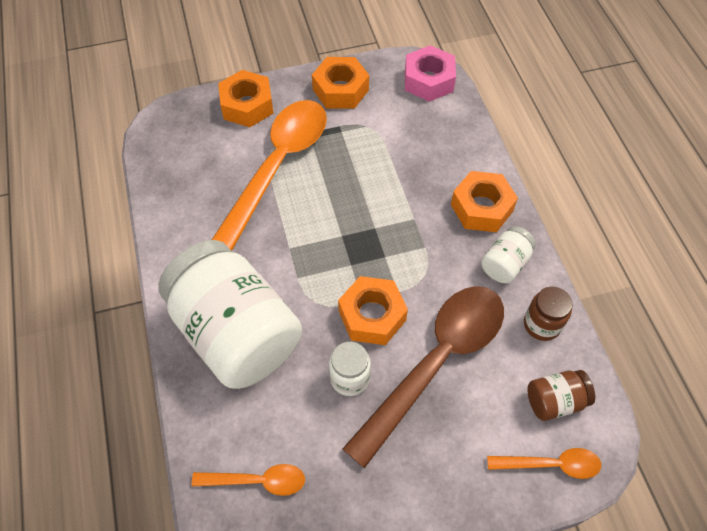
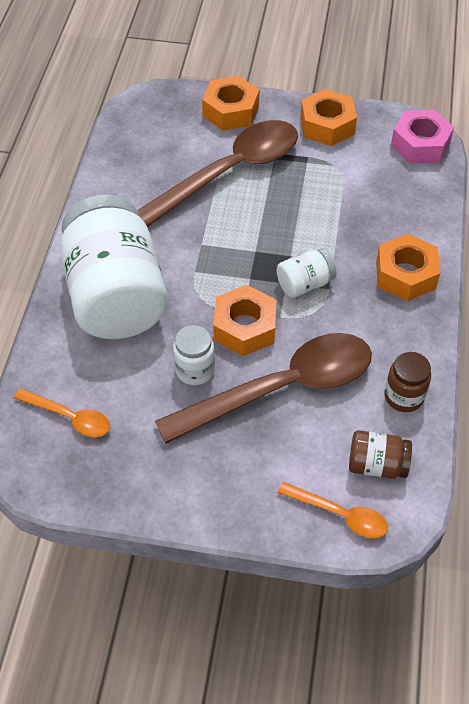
camera: 25 degrees right, 5 degrees down
(278, 166) = (230, 172): orange spoon -> brown spoon
(505, 264) = (399, 331): white jar -> white jar (304, 284)

